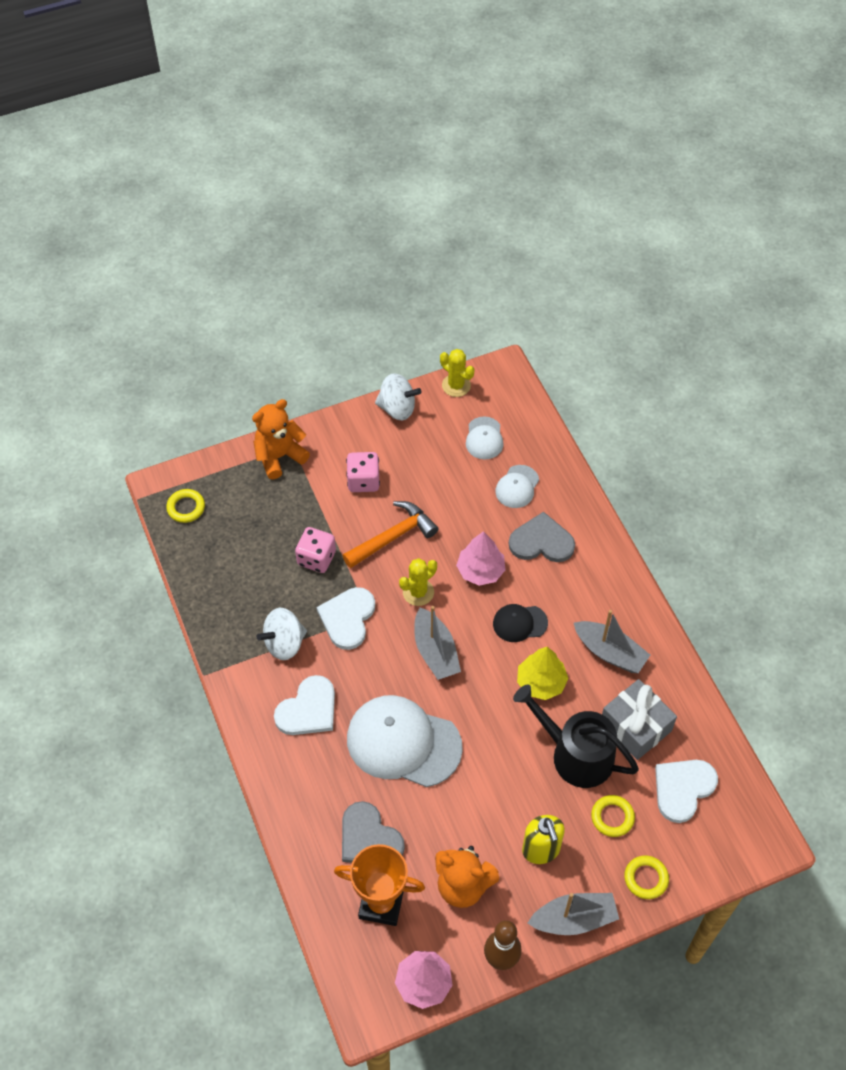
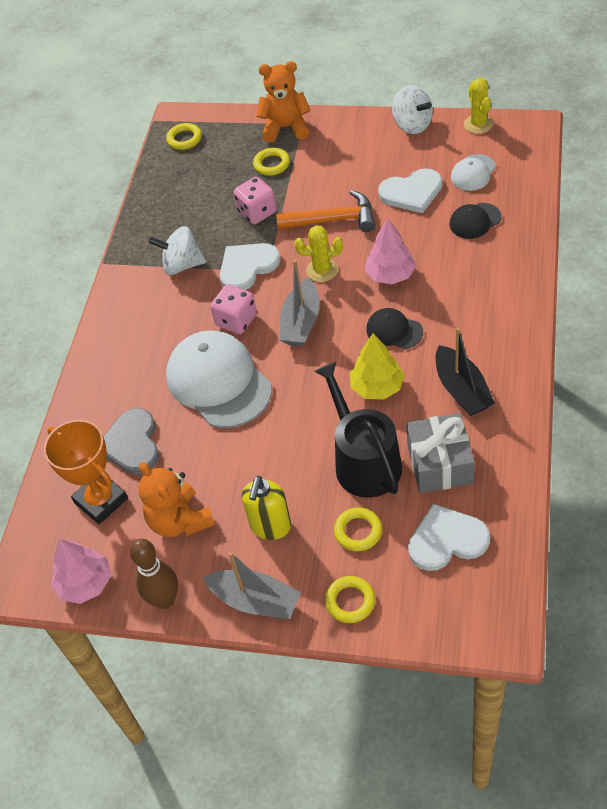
camera: 40 degrees right, 5 degrees down
(294, 502) = (271, 164): none -> yellow ring
(308, 709) = (162, 322): white heart -> white heart (411, 192)
(363, 481) = (341, 169): pink dice -> pink dice (236, 320)
(517, 487) = (475, 221): white cap -> black cap
(541, 541) = (464, 273): grey heart -> none
(610, 652) = (461, 390): grey boat -> black boat

